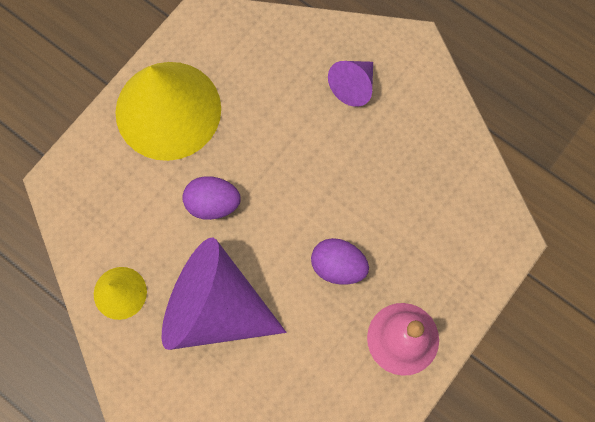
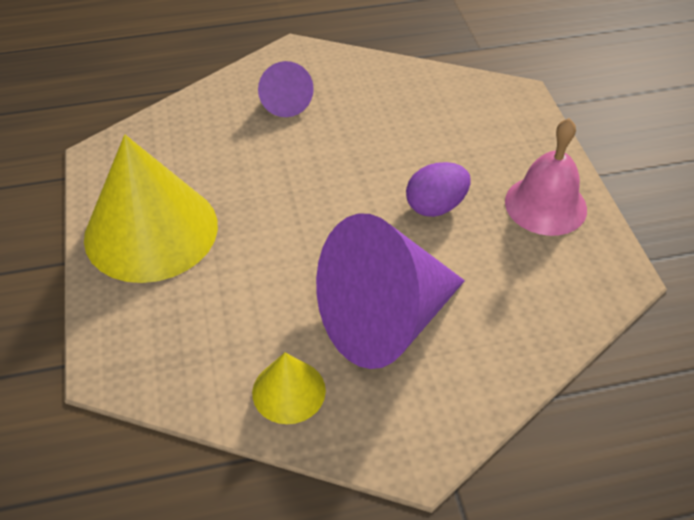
camera: 50 degrees left, 25 degrees down
(213, 203) = (280, 255): purple egg -> none

